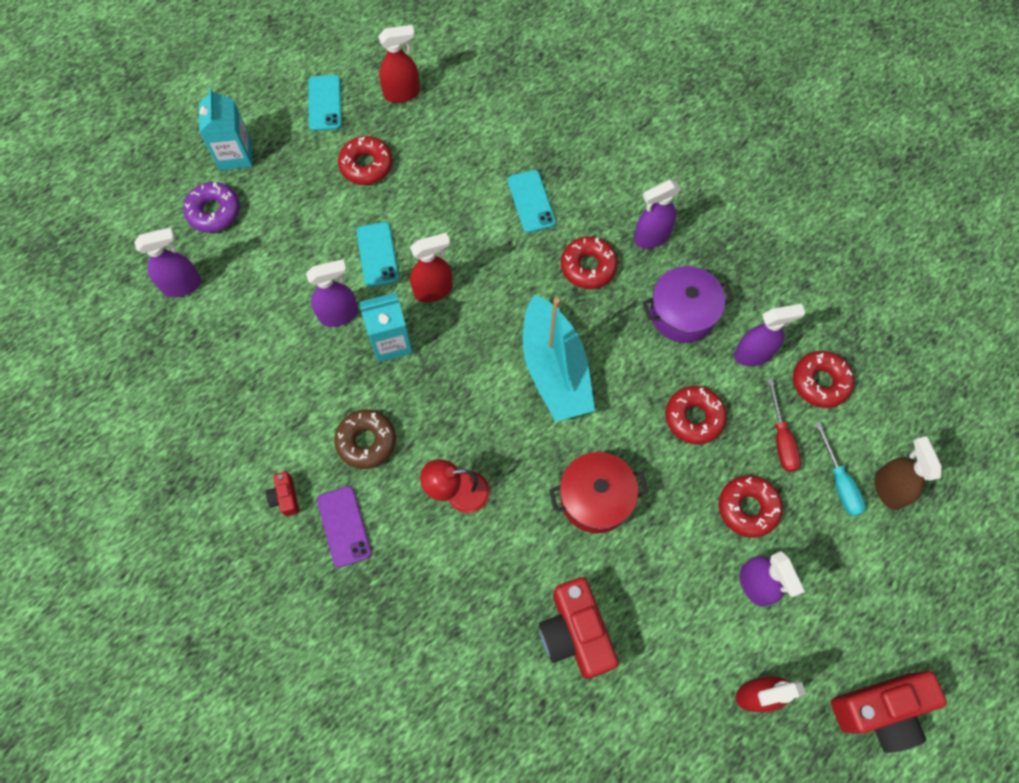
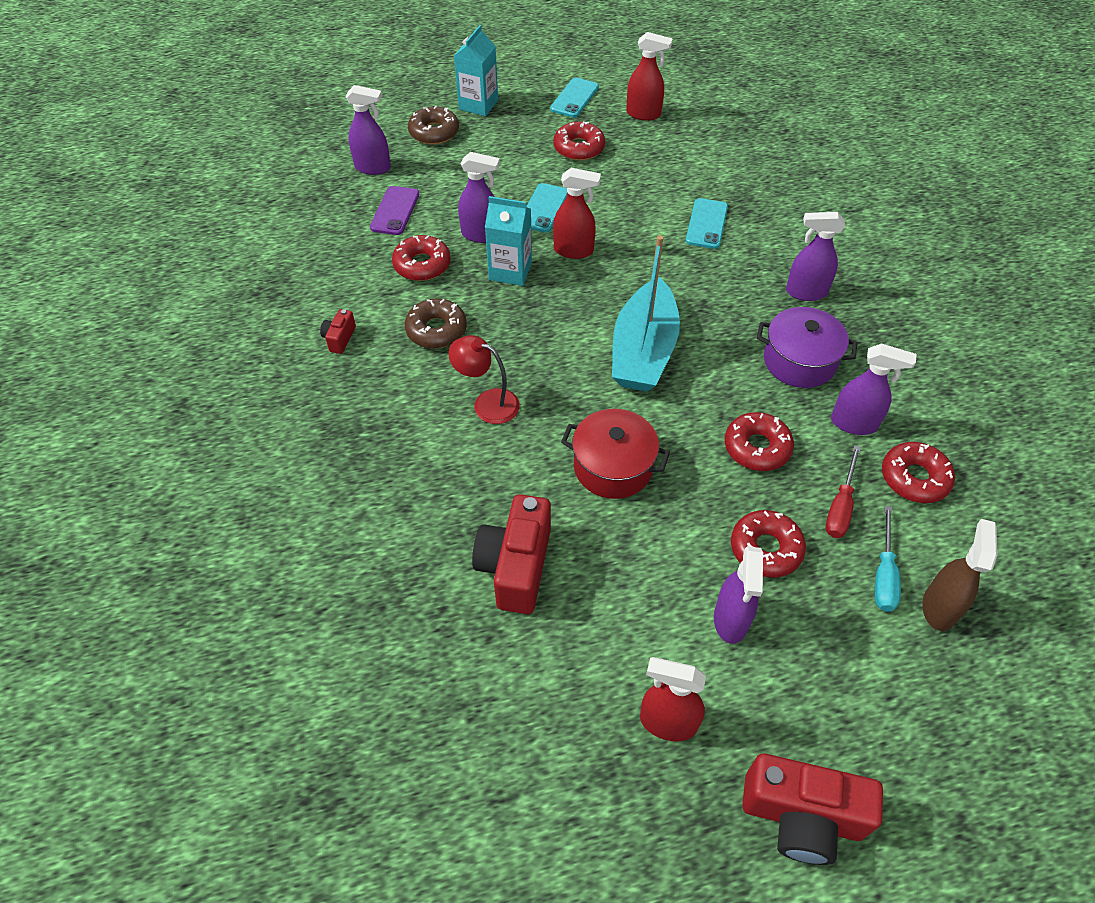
camera: 30 degrees right, 15 degrees down
(214, 212) = (434, 132): purple donut -> brown donut
(344, 526) = (371, 381): purple phone -> purple phone (395, 211)
(588, 266) = (728, 289): red donut -> red donut (422, 265)

